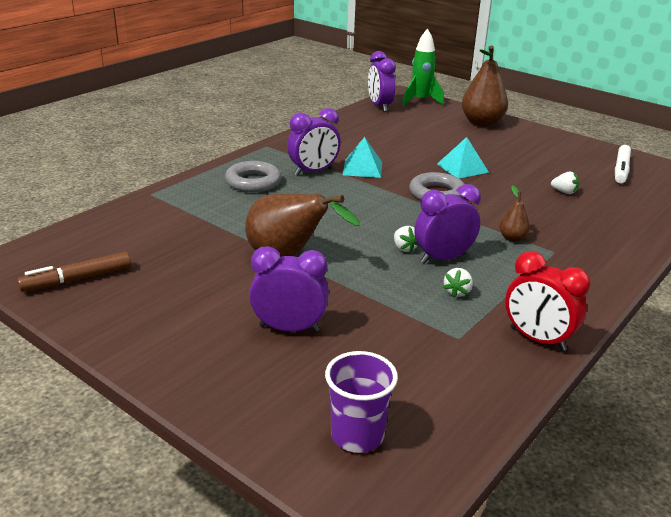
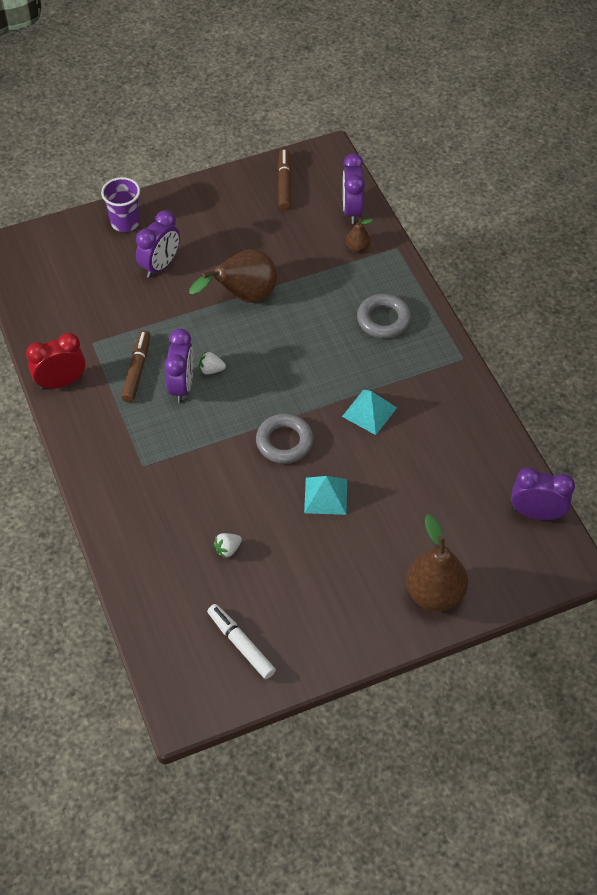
camera: 120 degrees right, 25 degrees up
(313, 172) = (382, 370): purple clock -> purple clock (352, 210)
(357, 435) = (54, 258): purple cup -> purple cup (125, 222)
(420, 101) = (538, 569): green rocket -> none
(457, 292) = (137, 370): white strawberry -> brown marker
(512, 238) = (179, 450): brown pear -> brown pear (357, 247)

